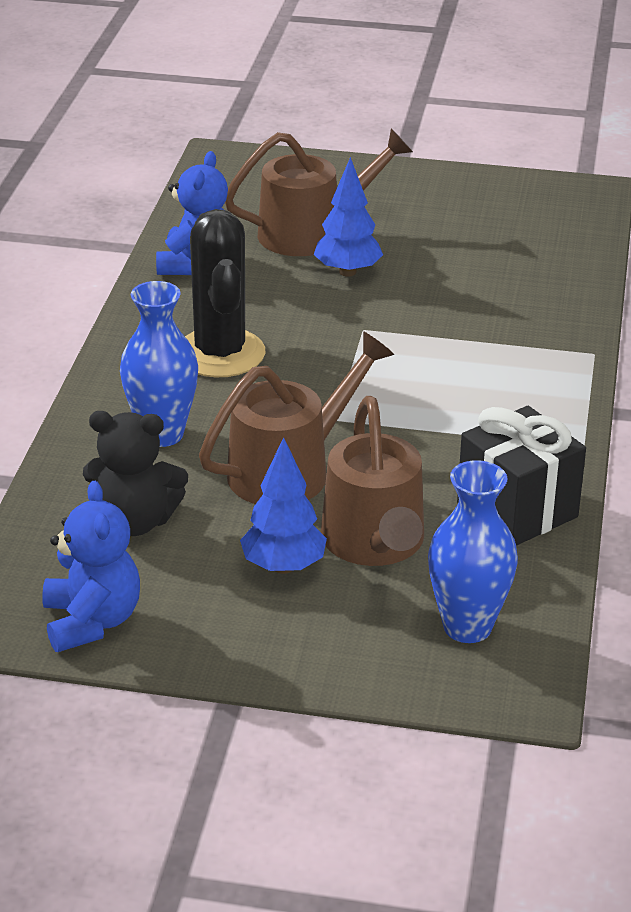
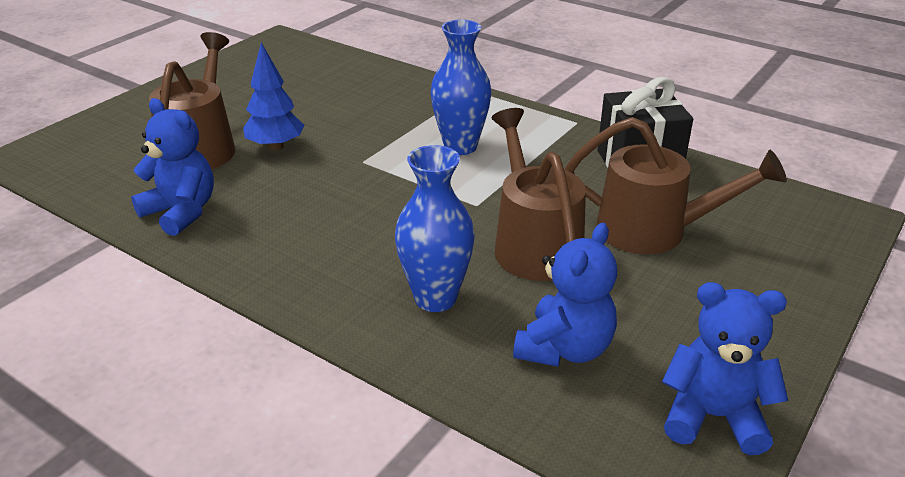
camera: 65 degrees left, 0 degrees up
(135, 522) = (564, 349): black teddy bear -> blue teddy bear
(220, 353) = (335, 235): black cactus -> none
(283, 567) = (667, 282): blue tree -> none
(467, 627) = (770, 219): blue vase -> blue vase (460, 146)

